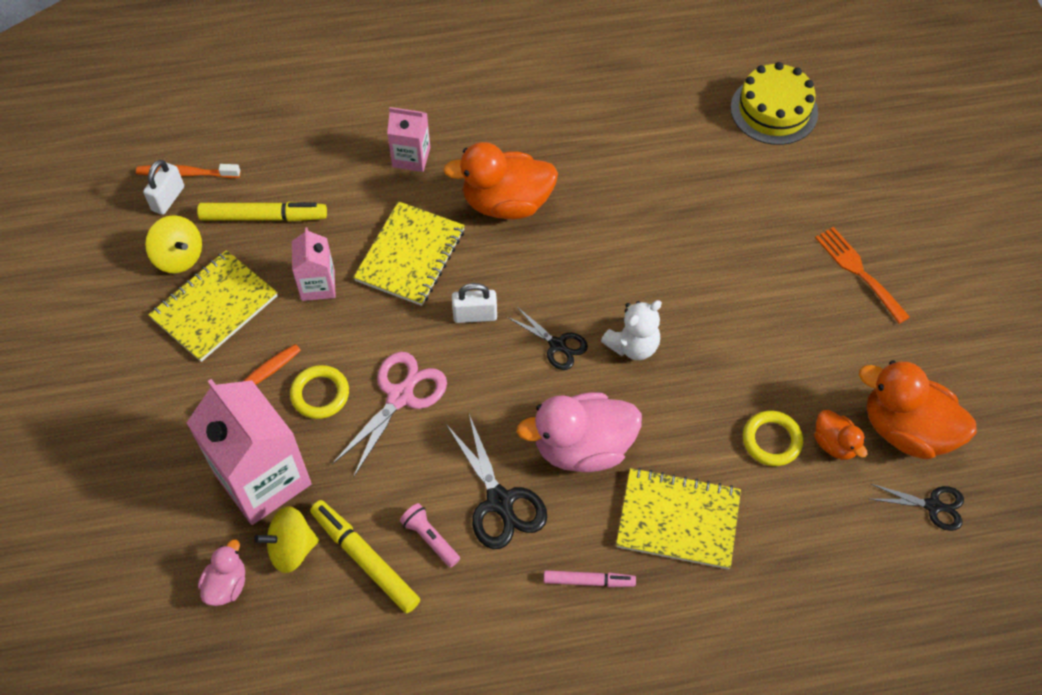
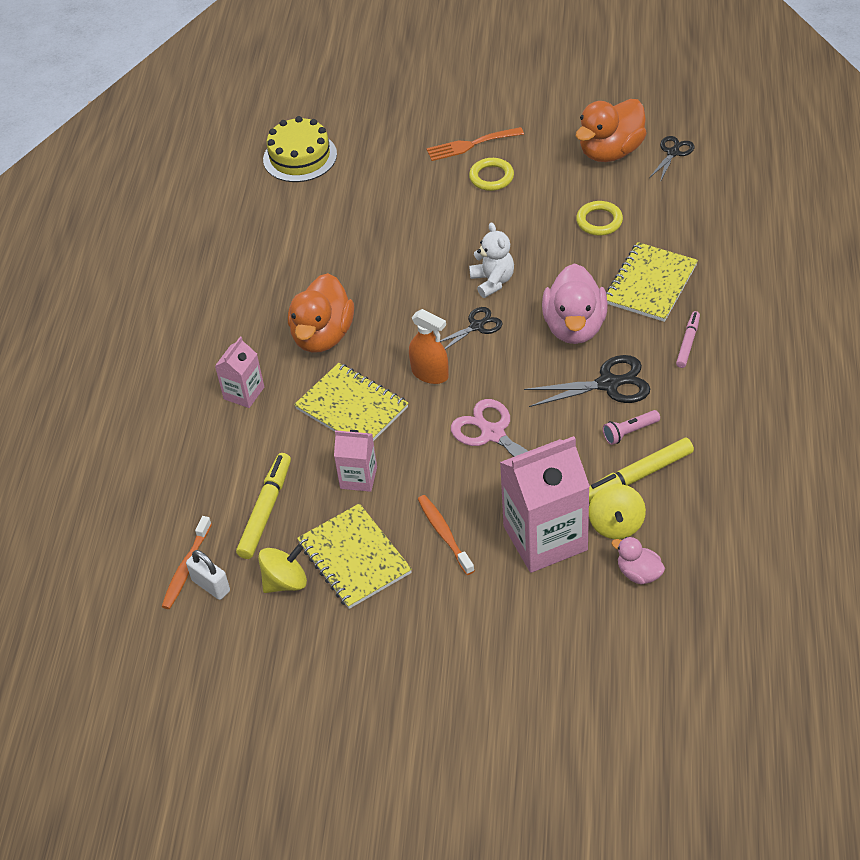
camera: 70 degrees left, 10 degrees down
(320, 394) = (473, 488): yellow ring -> yellow ring (491, 177)
(475, 315) = (430, 373): white padlock -> orange spray bottle
(834, 444) = (611, 189): orange duck -> none

